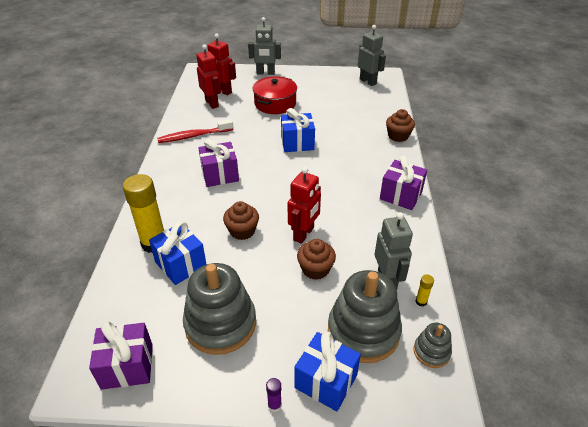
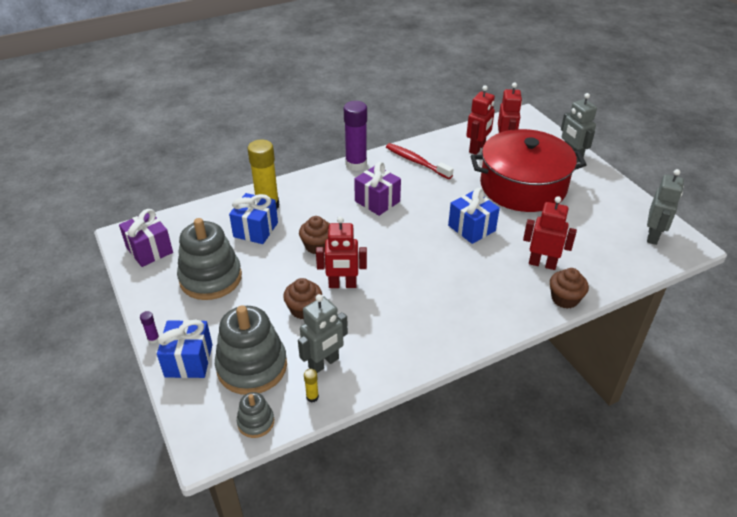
camera: 60 degrees right, 0 degrees up
(159, 167) = (356, 164): none -> purple glue stick
(275, 103) = (523, 186): red pot -> red pot, size x1.69
(359, 130) = (542, 263): none -> red robot
(401, 195) = (457, 335): purple gift -> none

